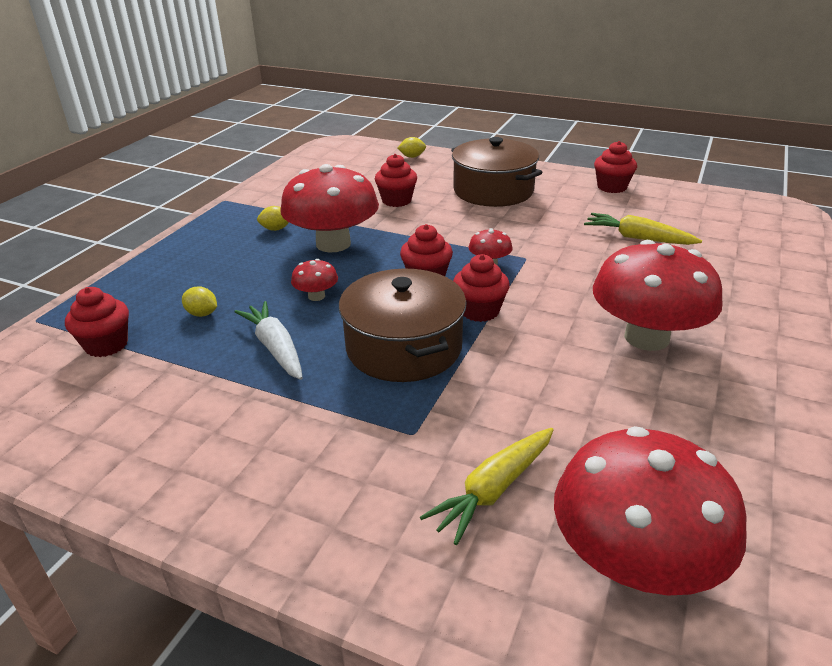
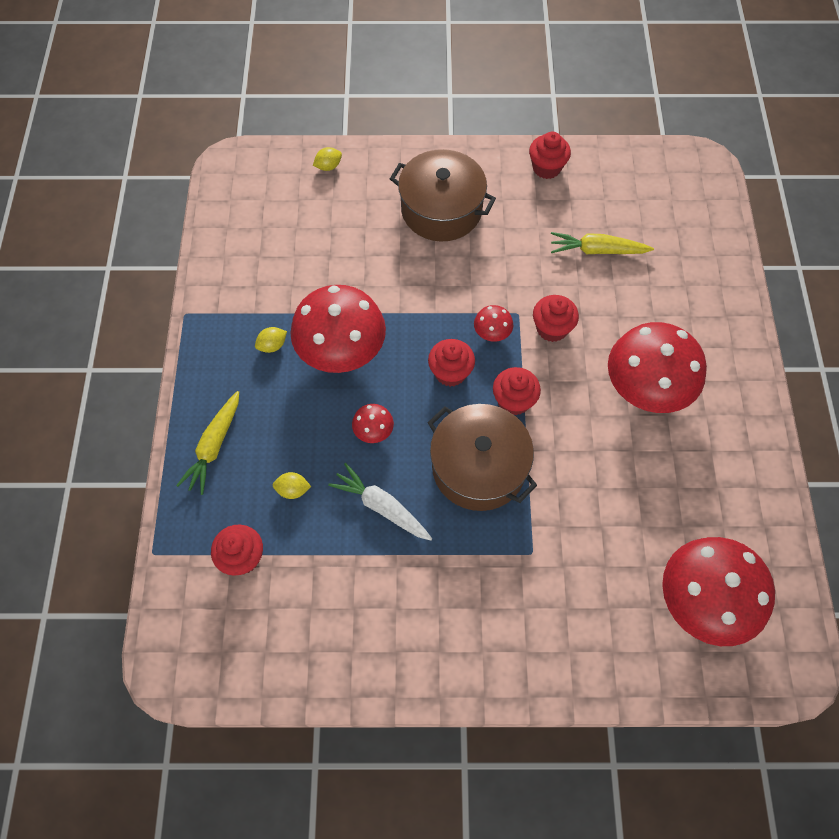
camera: 25 degrees left, 30 degrees up
(396, 200) = (359, 257): red cupcake -> red cupcake (552, 328)
(493, 490) = (605, 580): yellow carrot -> yellow carrot (214, 446)

